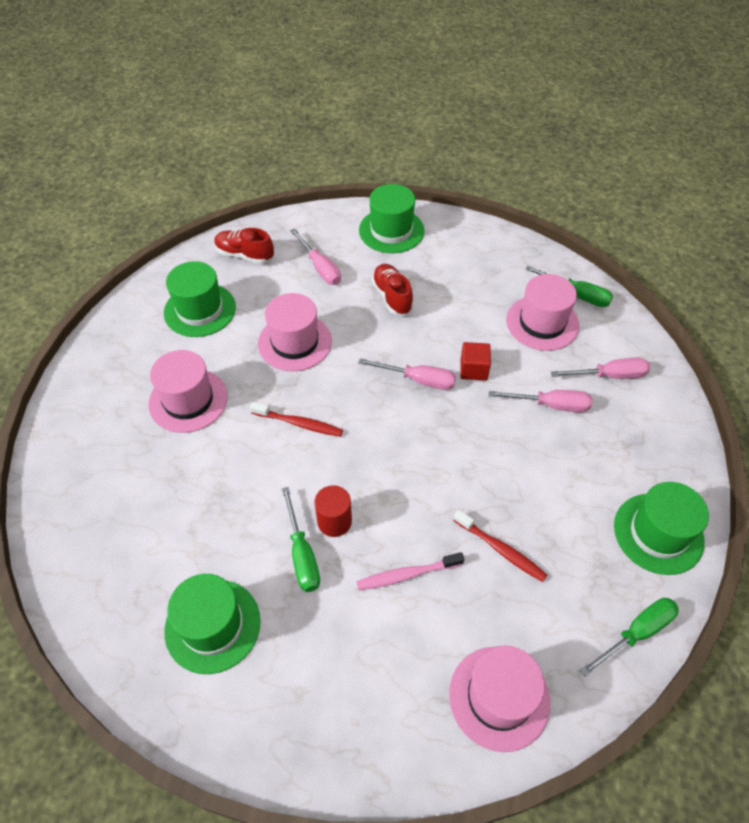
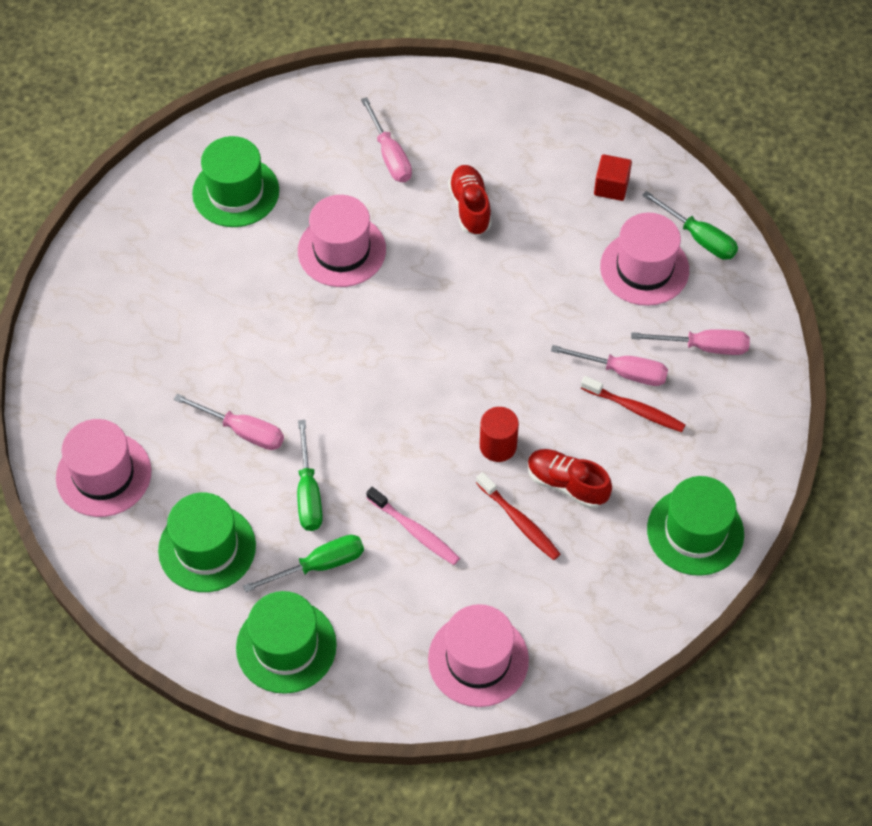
camera: 10 degrees right, 5 degrees up
(188, 400) = (209, 304): pink hat -> pink hat (103, 474)
(245, 255) = (299, 124): red shoe -> red shoe (567, 484)
(298, 423) = (329, 350): red toothbrush -> red toothbrush (634, 409)
(334, 521) = (349, 464): red cylinder -> red cylinder (498, 446)
(391, 230) = (490, 114): green hat -> green hat (286, 646)
(407, 574) = (414, 530): pink toothbrush -> pink toothbrush turned 135 degrees counterclockwise
(418, 380) = (476, 319): pink screwdriver -> pink screwdriver (242, 431)
(473, 369) = (544, 315): red cube -> red cube (611, 187)
(636, 633) = (636, 624): green screwdriver -> green screwdriver (319, 565)

